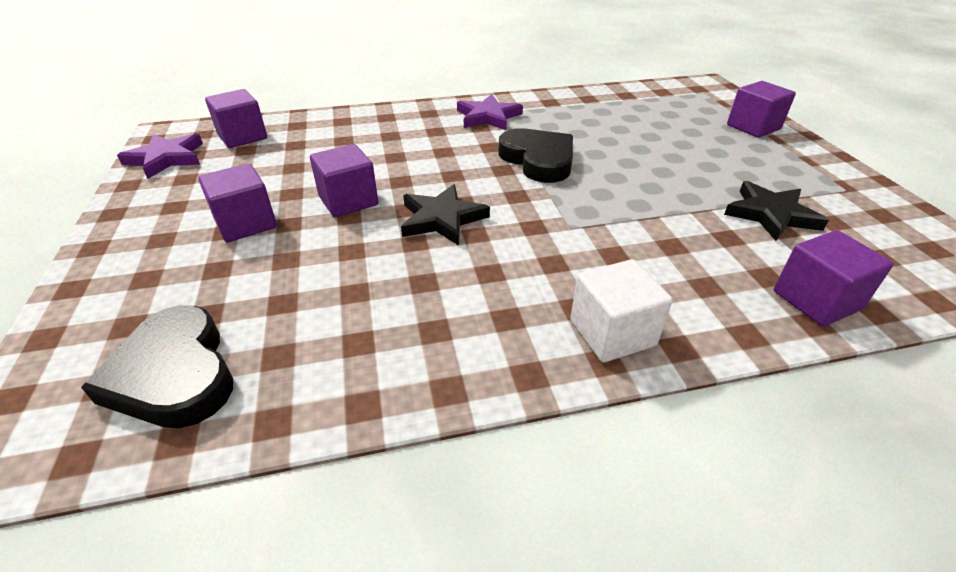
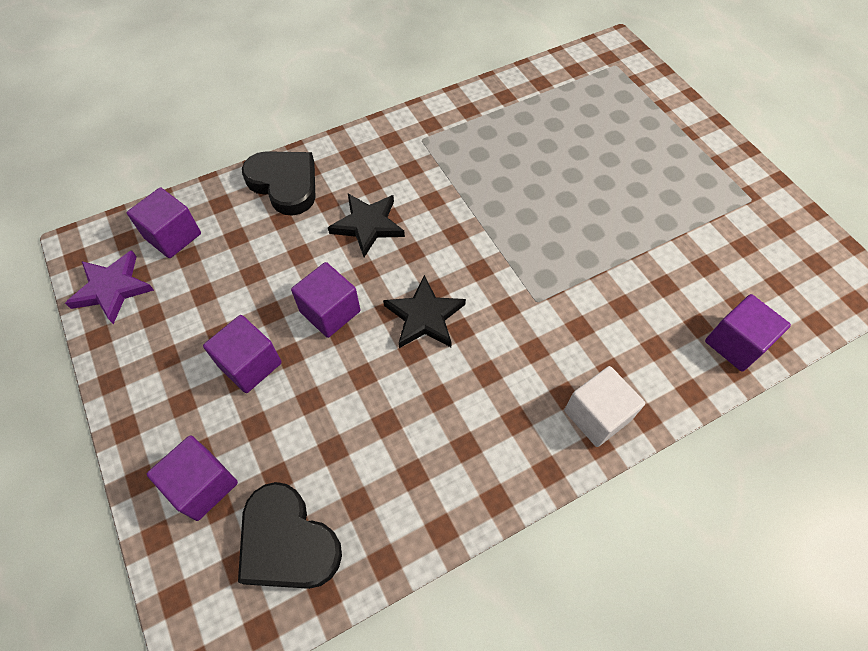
camera: 15 degrees left, 20 degrees up
(488, 117) = (414, 150): purple star -> none
(538, 160) = (484, 212): black heart -> black heart (285, 184)
(753, 127) = (668, 118): purple cube -> purple cube (203, 485)
(771, 214) = (695, 247): black star -> black star (368, 225)

